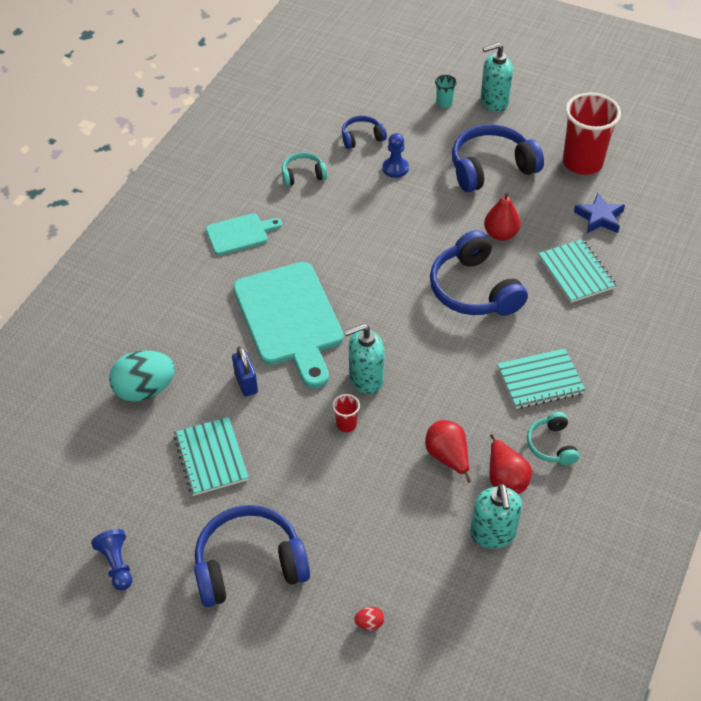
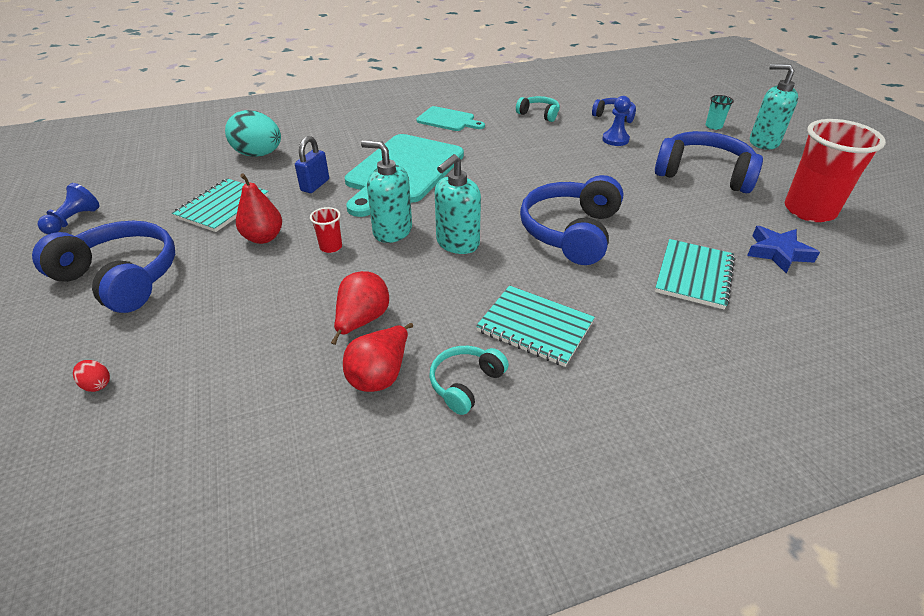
camera: 45 degrees right, 10 degrees down
(493, 534) = (295, 408): turquoise soap dispenser -> turquoise soap dispenser (457, 243)
(500, 234) = (651, 213): red pear -> red pear (263, 238)

